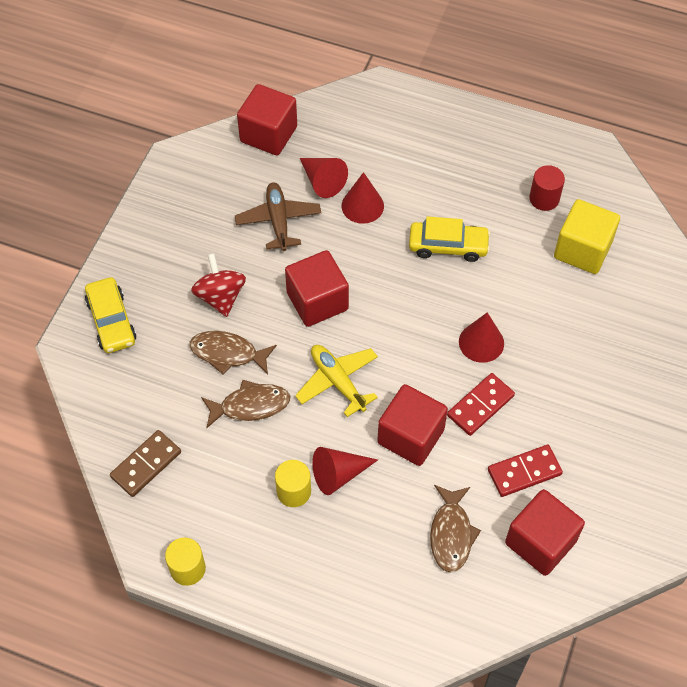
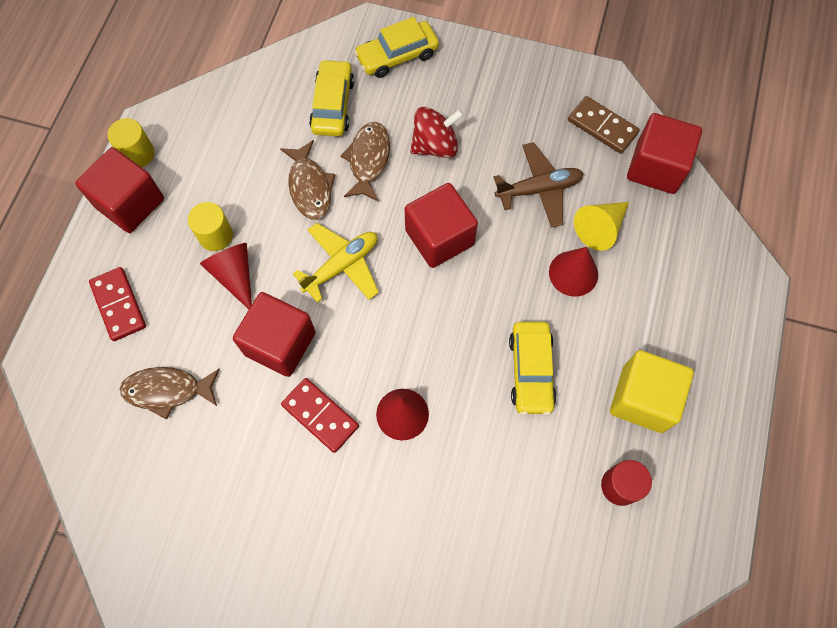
camera: 85 degrees right, 10 degrees up
(146, 465) = (243, 106): brown domino -> brown domino (602, 127)
(159, 381) = (333, 105): none -> yellow car
(322, 181) = (600, 228): red cone -> yellow cone
(524, 472) = (239, 467): red domino -> red domino (118, 305)
(540, 542) = (156, 486): red cube -> red cube (130, 203)
(582, 250) = (548, 536): yellow cube -> yellow cube (642, 399)

